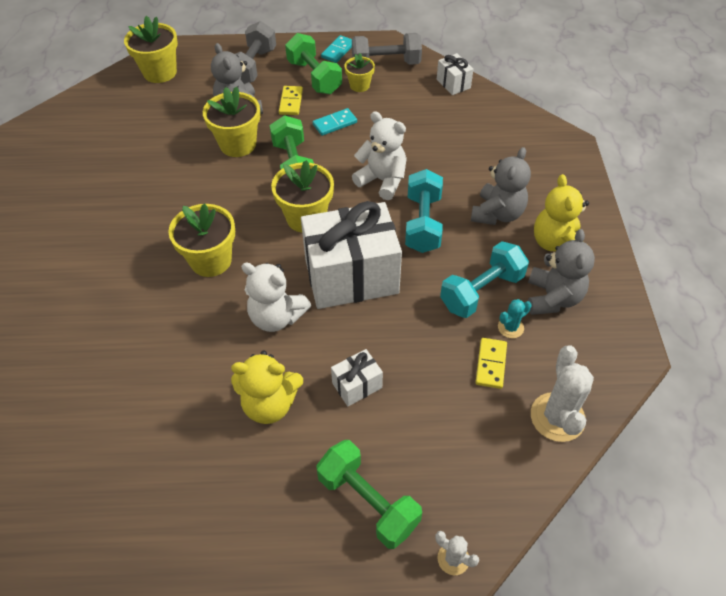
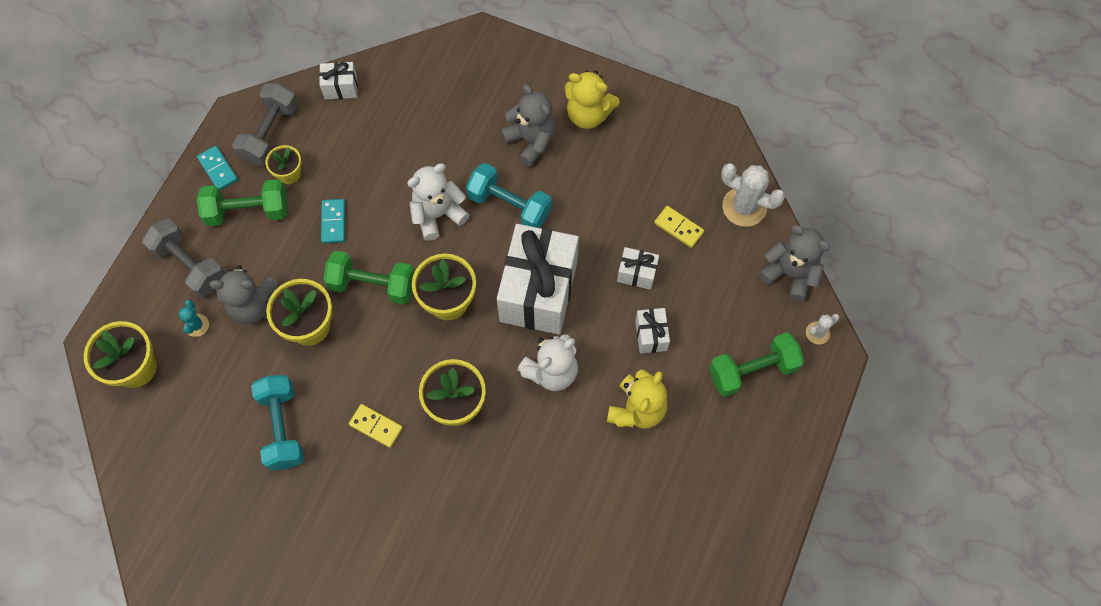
camera: 65 degrees left, 15 degrees up
(291, 102) = (274, 250): yellow domino -> yellow domino (376, 426)
(417, 347) = (636, 273): none -> white gift
(481, 291) = (607, 197): turquoise dumbbell -> turquoise dumbbell (282, 427)
(510, 327) = (652, 195): turquoise cactus -> turquoise cactus (197, 325)
(552, 298) = (640, 149): grey teddy bear -> grey teddy bear (790, 274)

